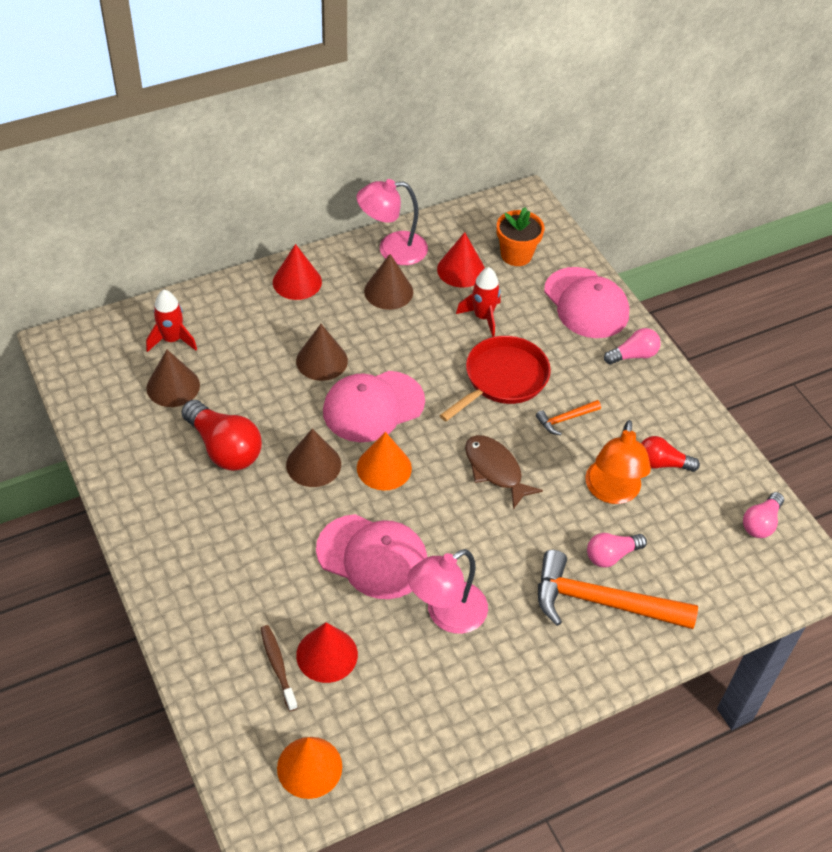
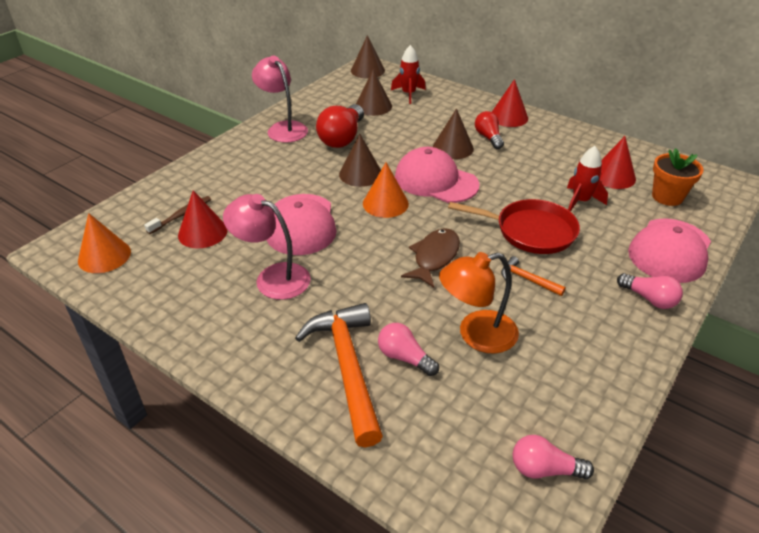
camera: 65 degrees right, 10 degrees down
(388, 291) = (548, 153): brown cone -> brown cone (367, 70)
(392, 249) = (589, 141): pink lamp -> pink lamp (283, 128)
(662, 463) = (543, 360): red light bulb -> red light bulb (488, 137)

